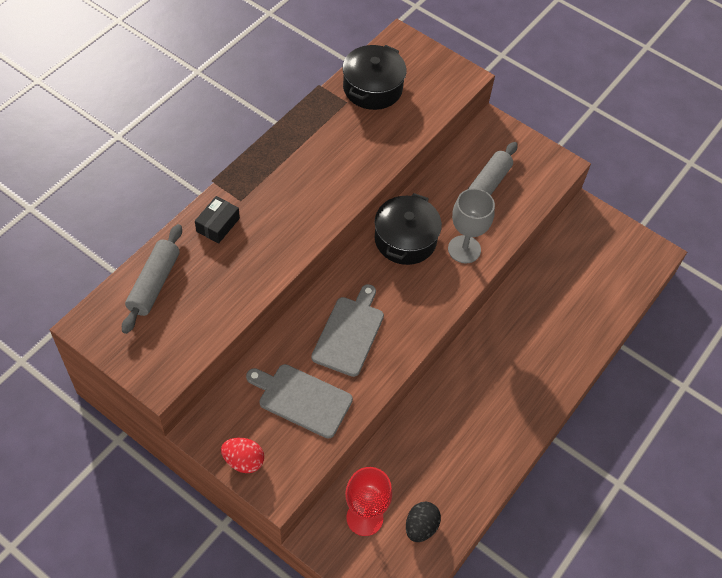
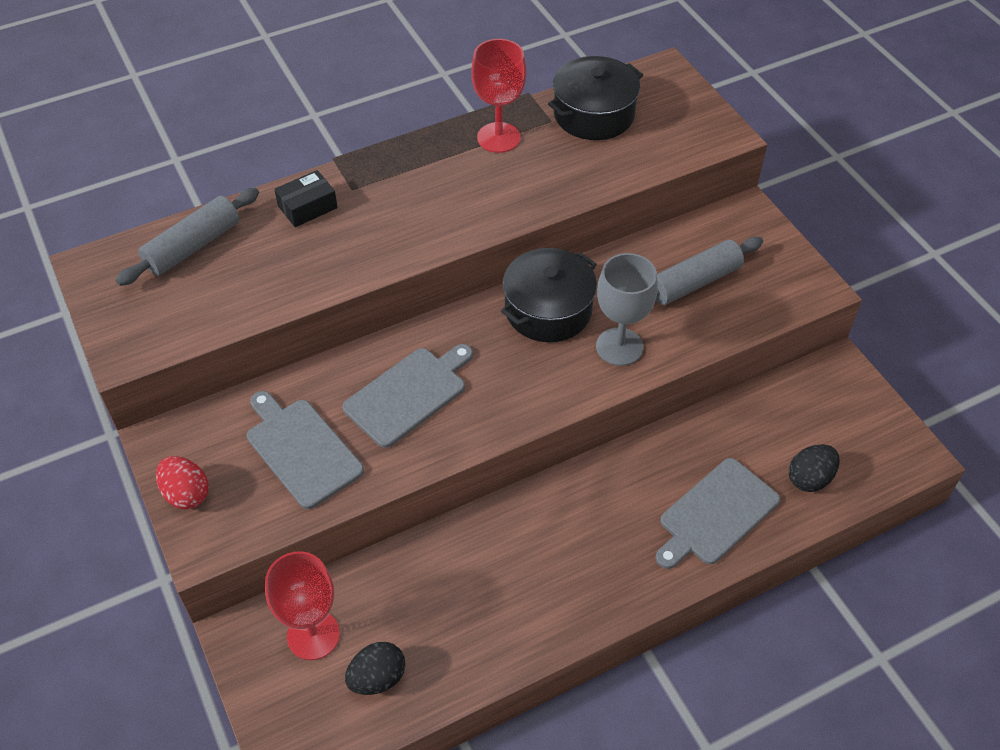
camera: 30 degrees right, 5 degrees down
(319, 127) = (498, 138): none -> red goblet
(564, 336) = (716, 514): none -> grey cutting board
(605, 292) = (809, 478): none -> black egg

